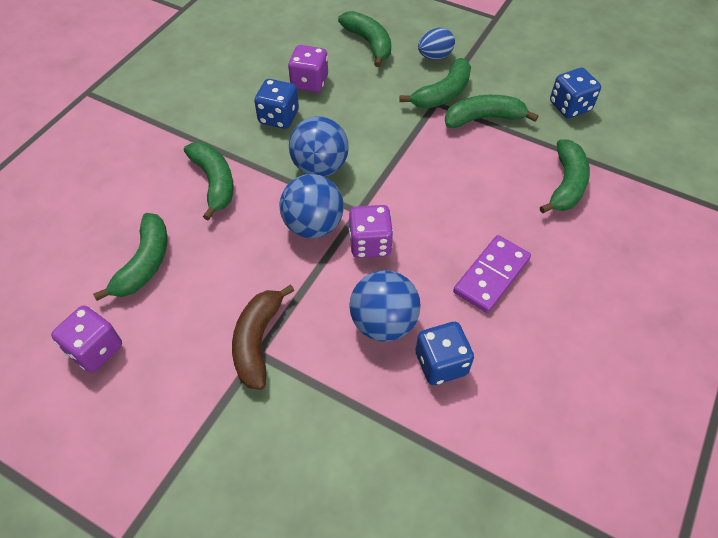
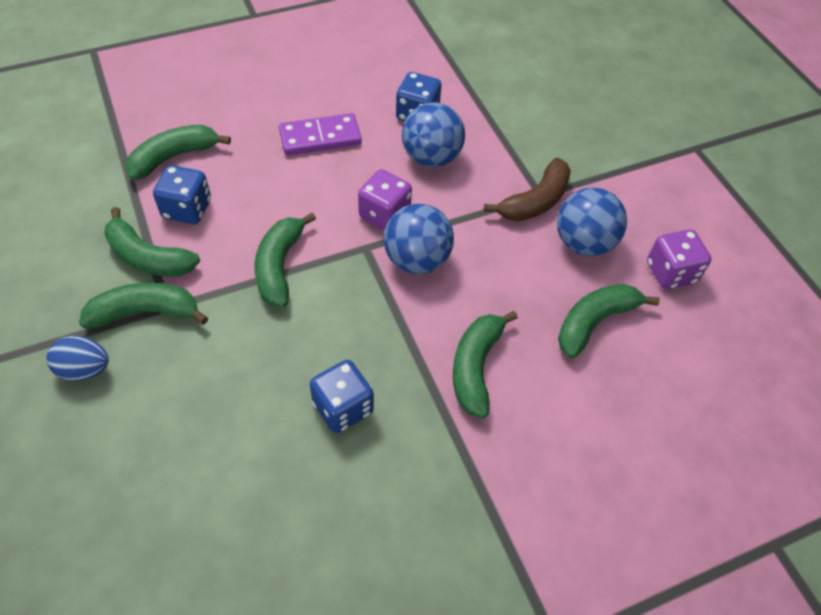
camera: 145 degrees left, 0 degrees up
(309, 82) = (261, 437): purple dice -> none
(320, 167) = (357, 313): blue ball -> blue ball (583, 243)
(369, 43) = (126, 451): green banana -> green banana (279, 266)
(570, 106) = (59, 214): blue dice -> blue dice (187, 209)

